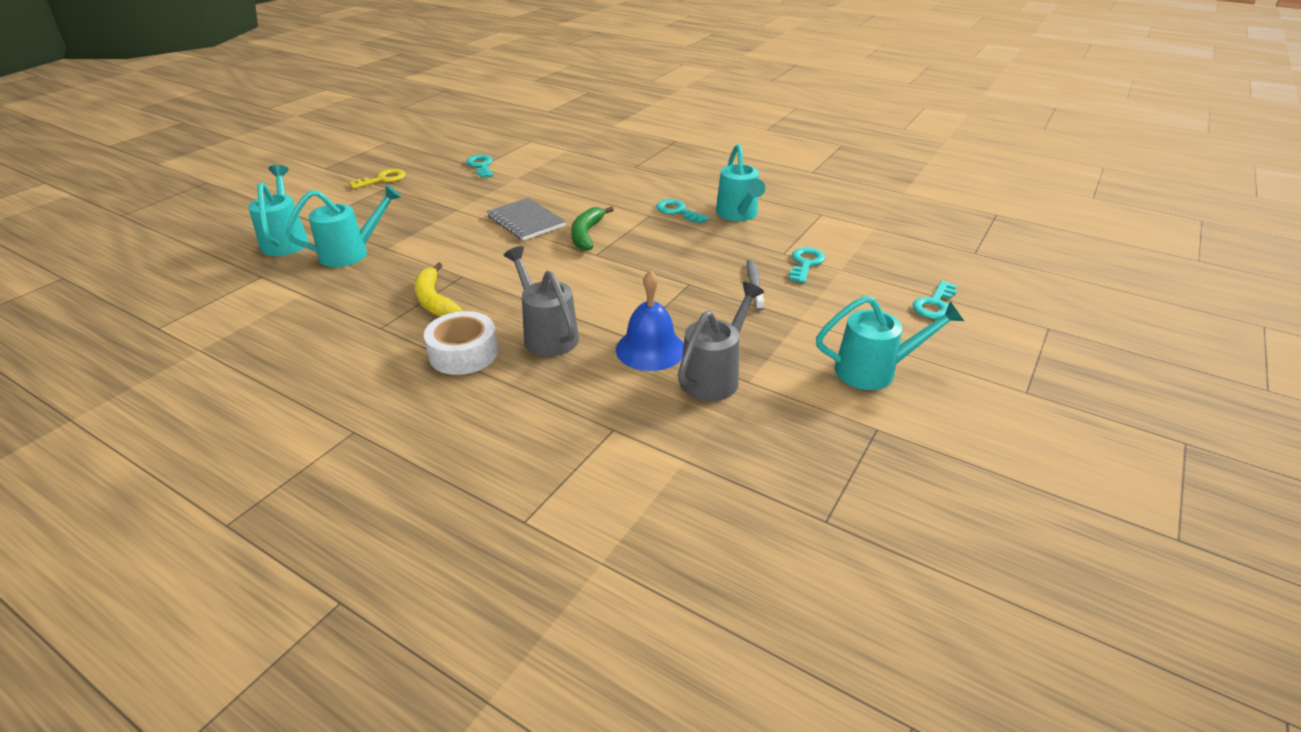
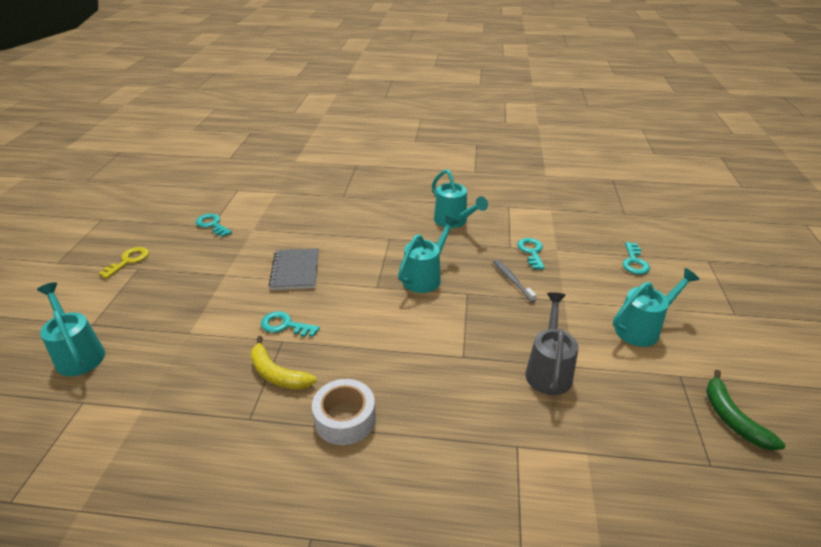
camera: 25 degrees left, 0 degrees up
(351, 253) = (159, 348): turquoise watering can -> turquoise watering can (425, 277)
(526, 221) = (295, 271): grey notebook -> grey notebook turned 60 degrees clockwise
(547, 335) = (399, 376): grey watering can -> none
(587, 234) = (355, 270): green banana -> green banana (732, 418)
(650, 349) = (486, 362): blue bell -> none
(678, 211) = (408, 230): turquoise key -> turquoise key (285, 325)

